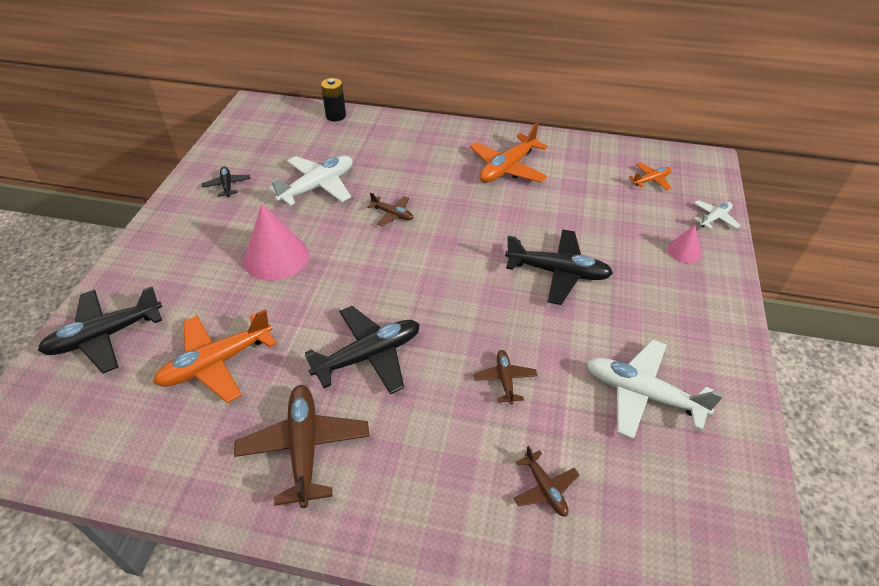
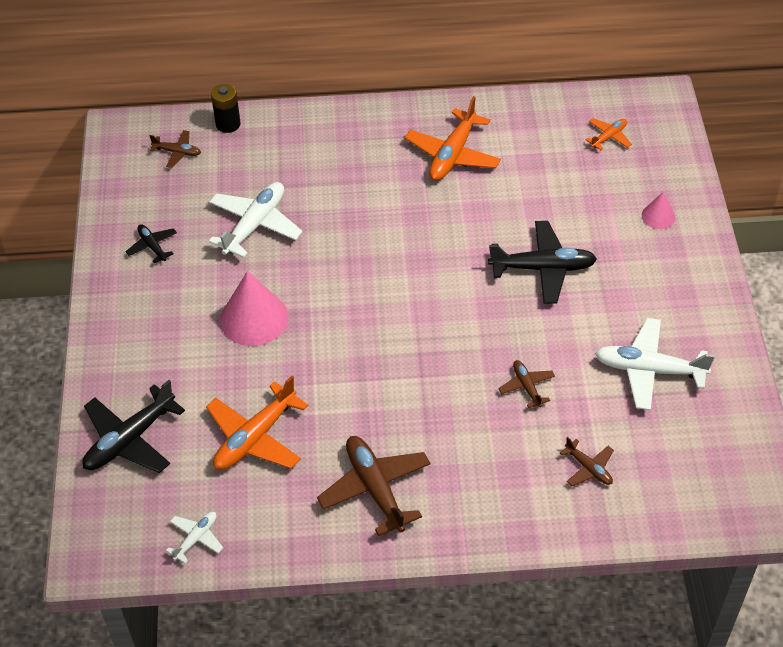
camera: 15 degrees left, 5 degrees up
(369, 356) = (395, 395): black plane -> none
(392, 214) = (352, 241): brown plane -> brown plane (177, 152)
(714, 218) = (681, 171): white plane -> white plane (196, 538)

